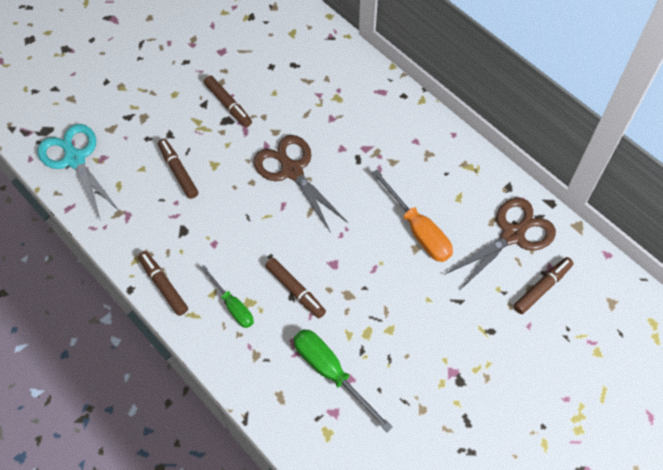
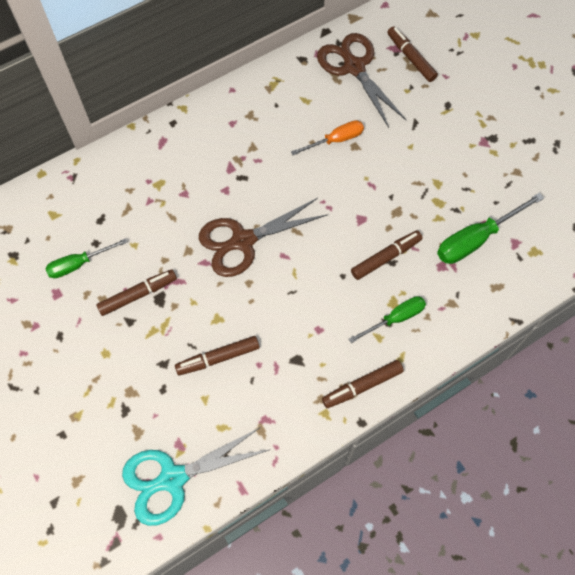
camera: 80 degrees left, 5 degrees up
(250, 59) = (79, 264): none -> green screwdriver
(418, 230) = (336, 140): orange screwdriver -> orange screwdriver, size x0.65

